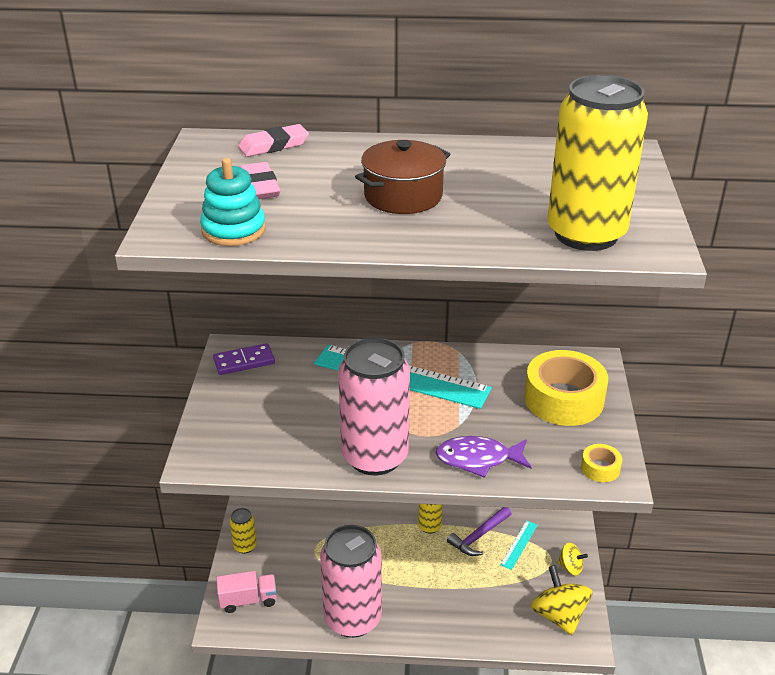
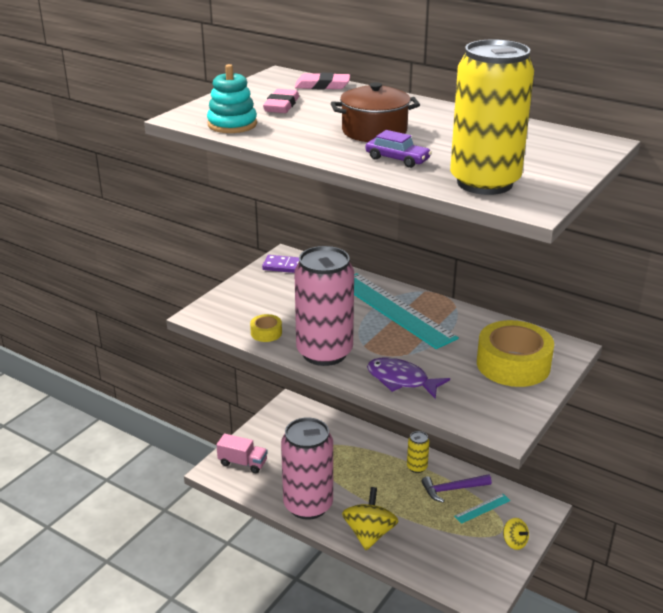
camera: 30 degrees right, 5 degrees down
(245, 546) = (267, 427): yellow can -> none
(469, 228) = (397, 159): none -> purple car
(559, 615) = (475, 572): yellow spinning top -> yellow spinning top (369, 534)
(600, 468) = (497, 420): yellow tape -> yellow tape (266, 333)

